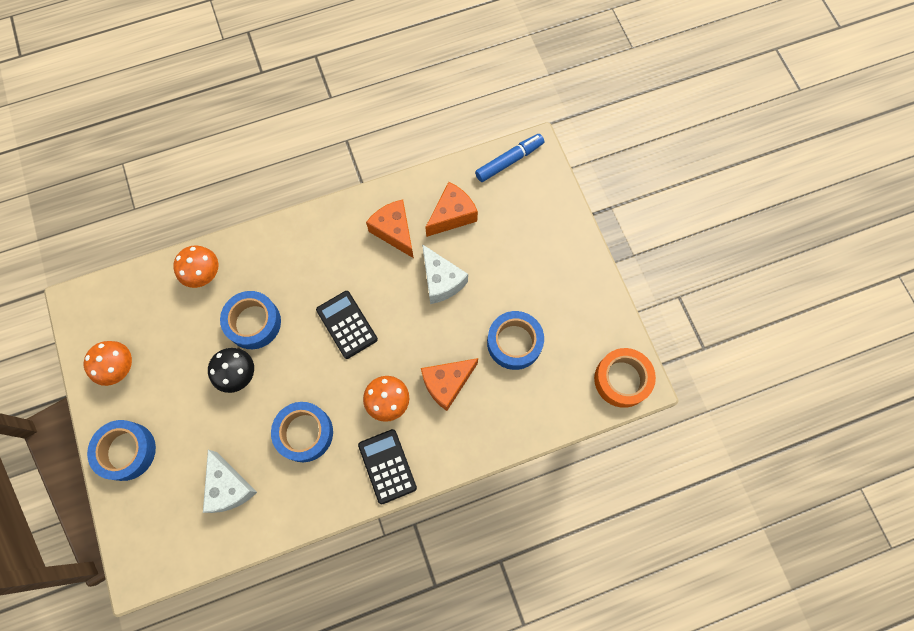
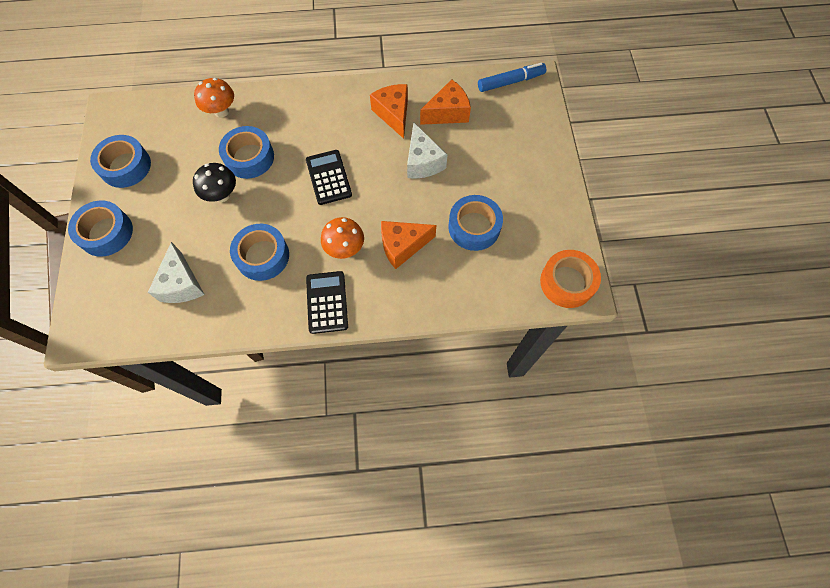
camera: 15 degrees right, 5 degrees down
(120, 368) = (125, 166): orange mushroom -> blue tape

